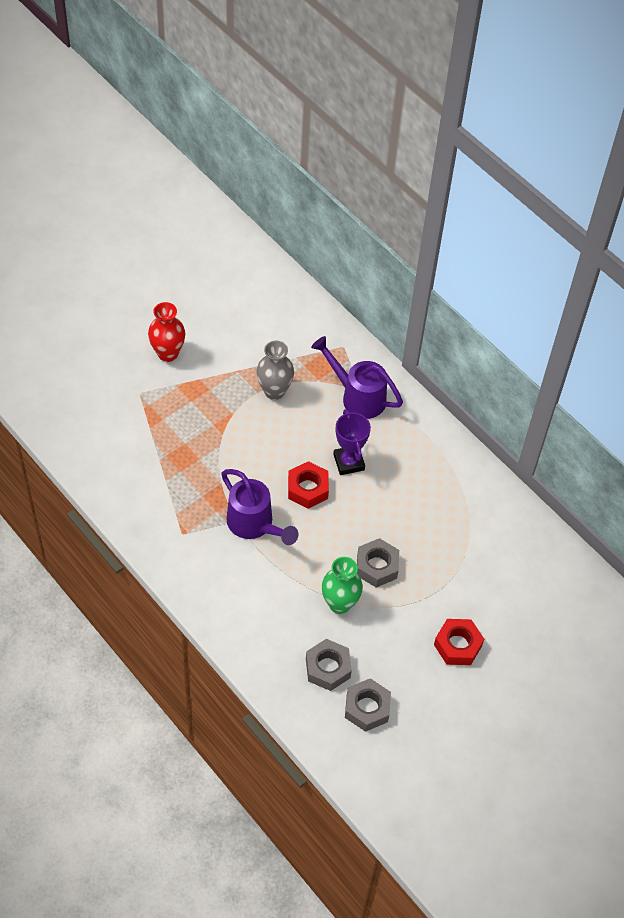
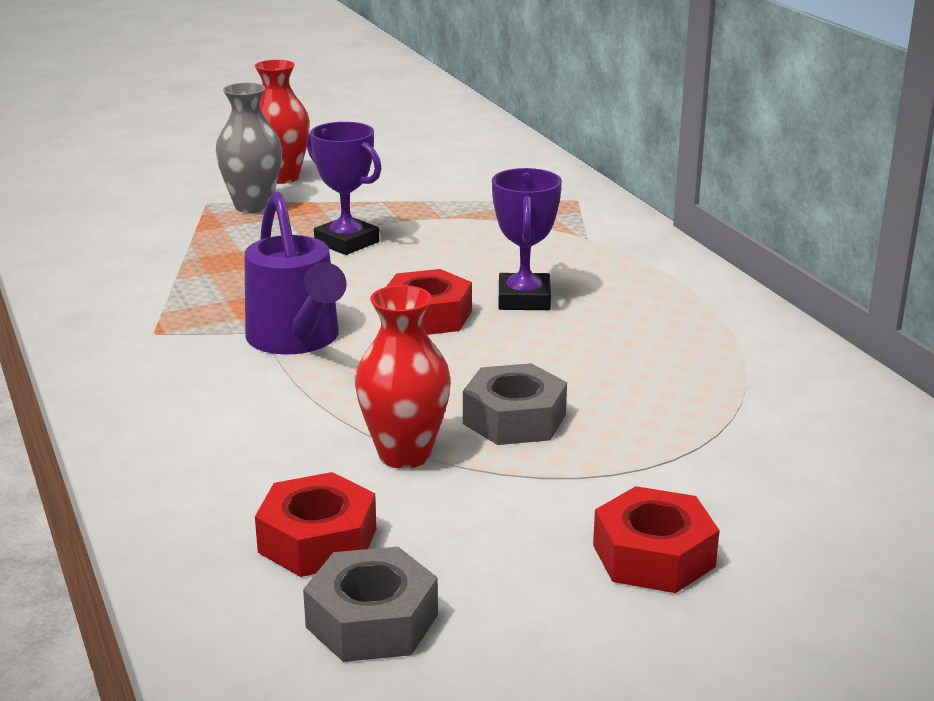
camera: 20 degrees right, 30 degrees down
(238, 423) = (347, 242): none -> purple trophy
(274, 391) = (432, 223): grey vase -> grey vase (253, 206)
(328, 668) = (317, 540): grey nut -> red nut
(340, 604) = (404, 454): green vase -> red vase
(358, 397) = (578, 242): purple watering can -> none

